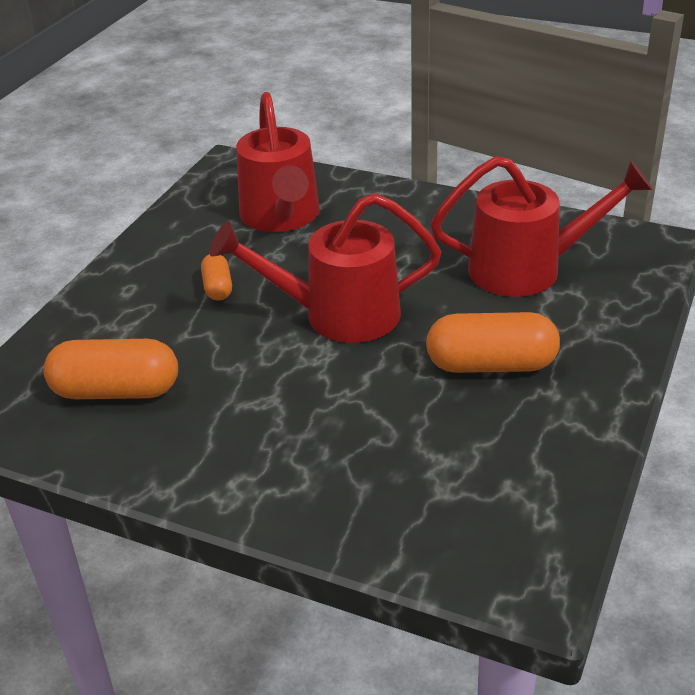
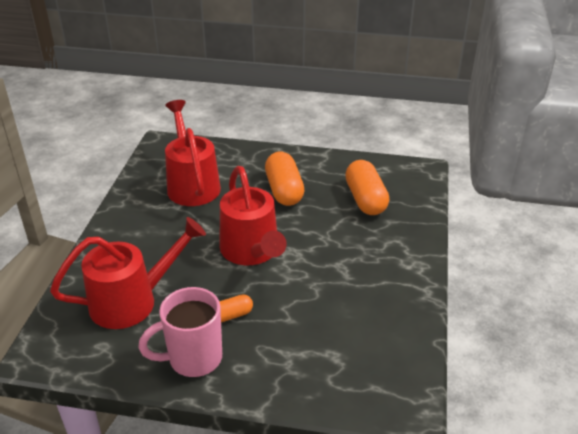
camera: 105 degrees left, 0 degrees up
(116, 391) = (356, 337): orange capsule -> orange capsule (365, 199)
(163, 256) = (193, 359): none -> pink mug

